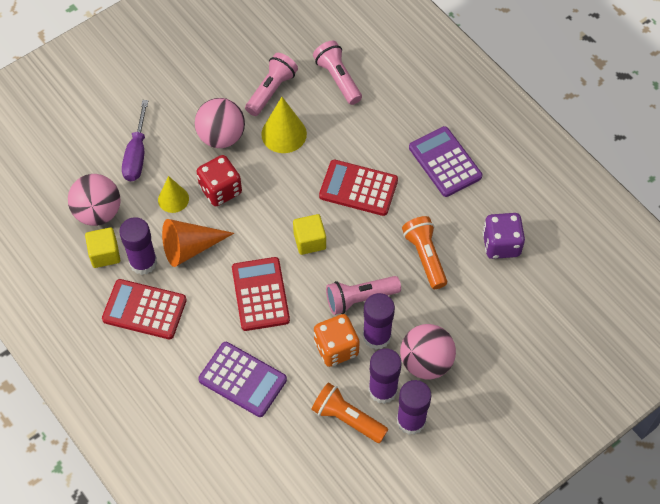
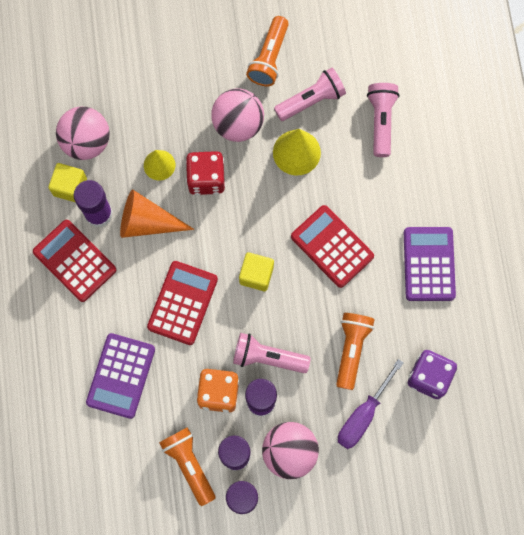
camera: 30 degrees right, 15 degrees up
(137, 154) = (152, 101): purple screwdriver -> purple screwdriver (363, 414)
(216, 76) = (269, 58): none -> orange flashlight
(242, 379) = (121, 376): purple calculator -> purple calculator turned 45 degrees clockwise

